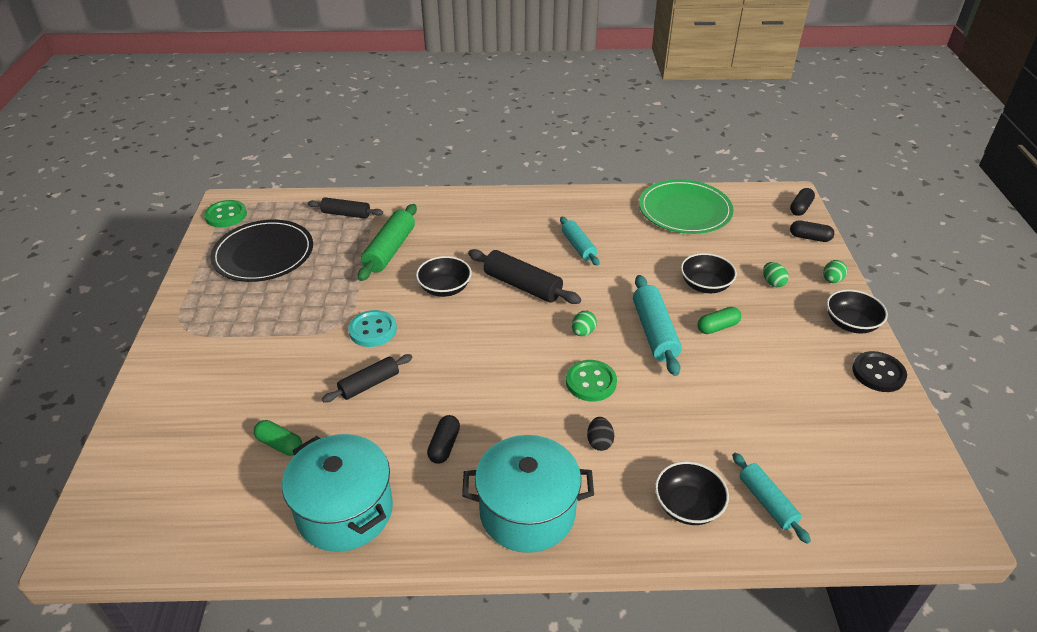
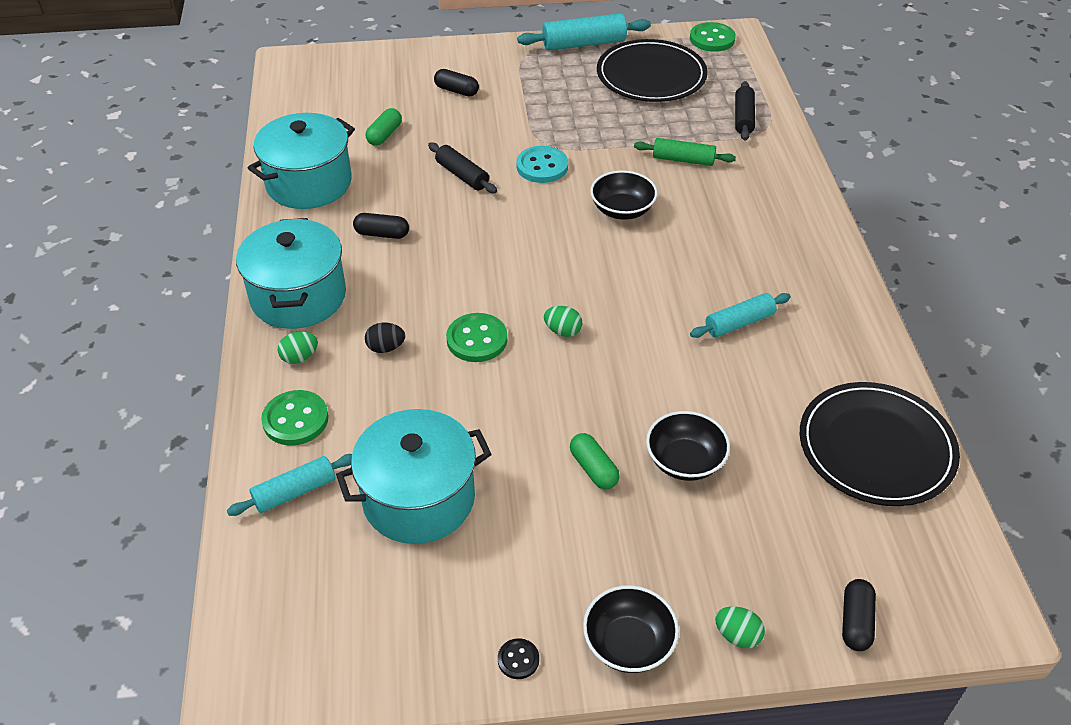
camera: 85 degrees right, 5 degrees up
(390, 250) = (683, 160): green rolling pin -> green rolling pin, size x0.66
(522, 286) = (641, 273): black rolling pin -> none
(654, 332) = (572, 400): turquoise rolling pin -> turquoise rolling pin (584, 44)
(685, 210) = (876, 447): green plate -> black plate
(688, 506) = (295, 420): black bowl -> green button
(759, 421) = (419, 498): none -> turquoise pot
(773, 282) = (711, 548): green egg -> green egg (299, 357)
(800, 208) = (949, 621): black capsule -> black capsule (456, 91)
(878, 373) = (518, 659): black button -> black button, size x0.54

